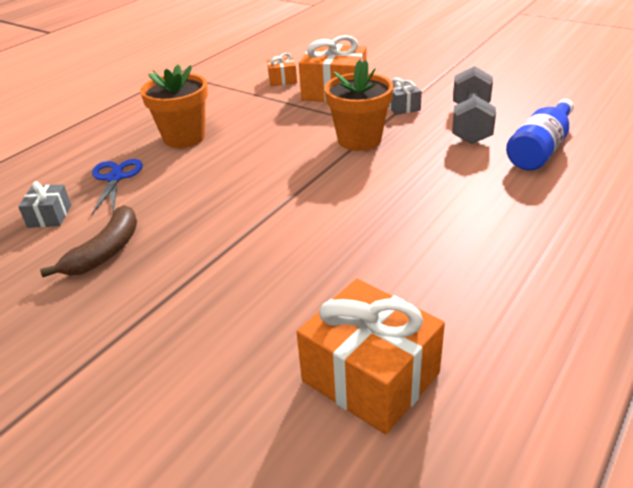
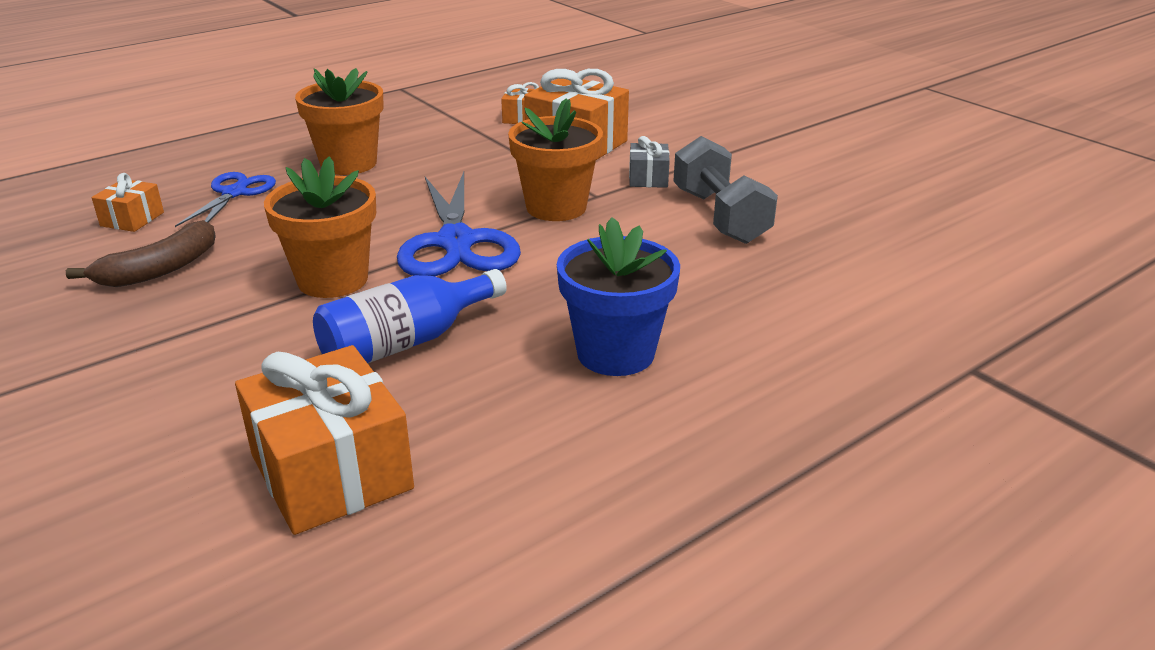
camera: 15 degrees right, 5 degrees down
(49, 216) = (132, 219): grey gift -> orange gift
(247, 228) = (333, 280): none -> orange flower pot
(312, 180) = (456, 243): none -> blue scissors
(471, 124) = (720, 216): grey dumbbell -> grey dumbbell turned 45 degrees counterclockwise
(487, 235) = (615, 353): none -> blue flower pot
(540, 149) = (785, 267): blue bottle -> blue bottle (406, 342)

